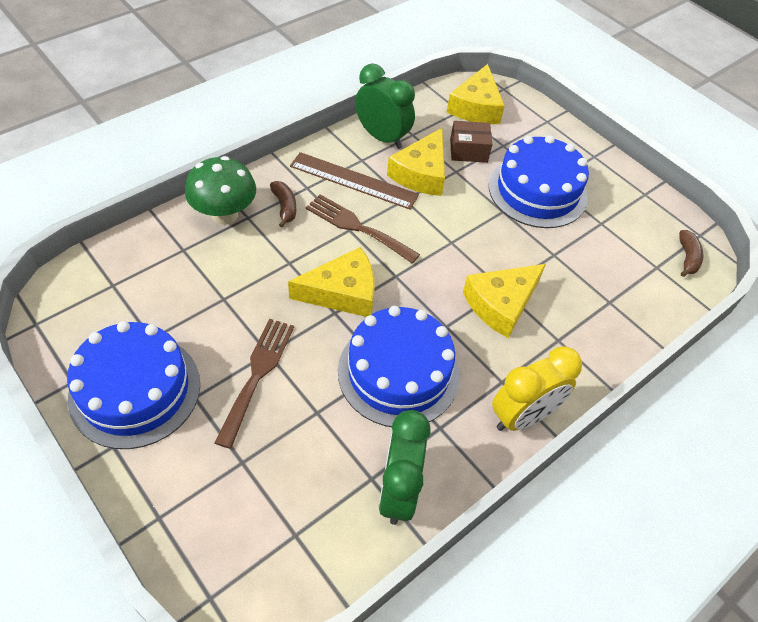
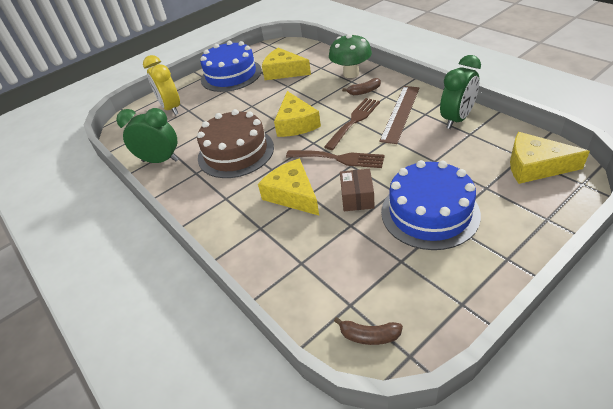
camera: 100 degrees right, 10 degrees down
(257, 374) = (237, 105): brown fork -> brown fork (339, 159)
(398, 372) = (236, 152): blue cake -> brown cake
(421, 173) = (423, 143): yellow cheese -> yellow cheese (283, 71)
(468, 150) = (465, 166): brown box -> brown box (357, 198)
(523, 416) = (198, 209): yellow clock -> yellow clock (171, 108)

